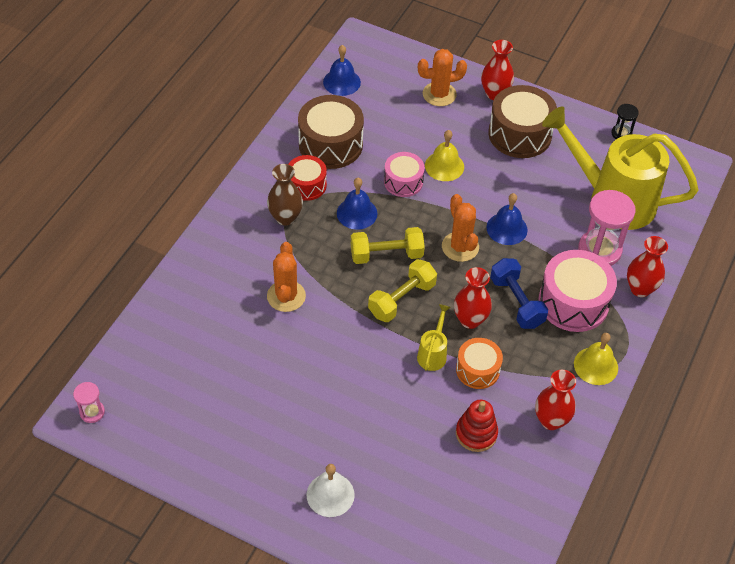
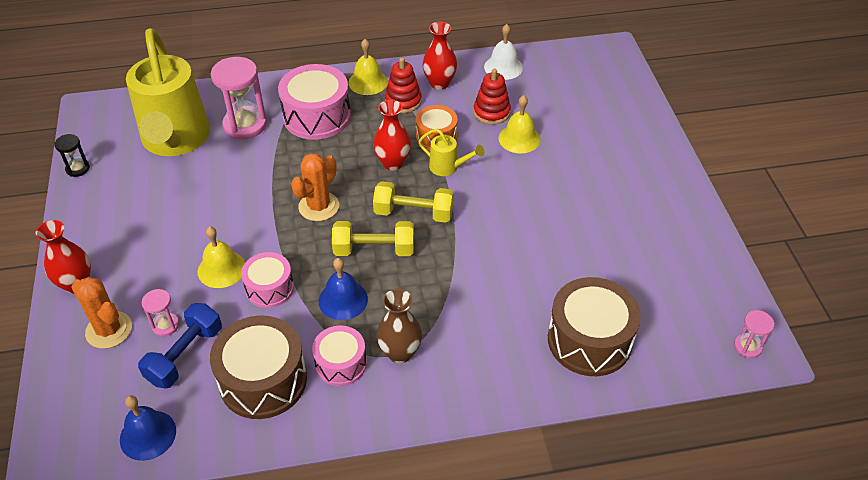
camera: 125 degrees left, 5 degrees down
(286, 296) = (490, 291): orange cactus -> none
(306, 185) = (341, 363): red drum -> pink drum
(330, 494) = (626, 158): white bell -> white bell (503, 67)
(386, 254) = (374, 250): yellow dumbbell -> yellow dumbbell turned 45 degrees counterclockwise
(418, 120) = (165, 325): none -> pink hourglass
(424, 430) = (519, 138): none -> yellow bell
(433, 353) = (448, 167): yellow watering can -> yellow watering can turned 135 degrees counterclockwise
(507, 228) = (269, 188): blue bell -> none
(516, 302) = (347, 146): blue dumbbell -> blue dumbbell (185, 355)
(520, 134) = (130, 236): brown drum -> brown drum (589, 340)
(546, 375) = (403, 101): none -> red stacking toy
(640, 289) = (268, 89): red vase -> none

